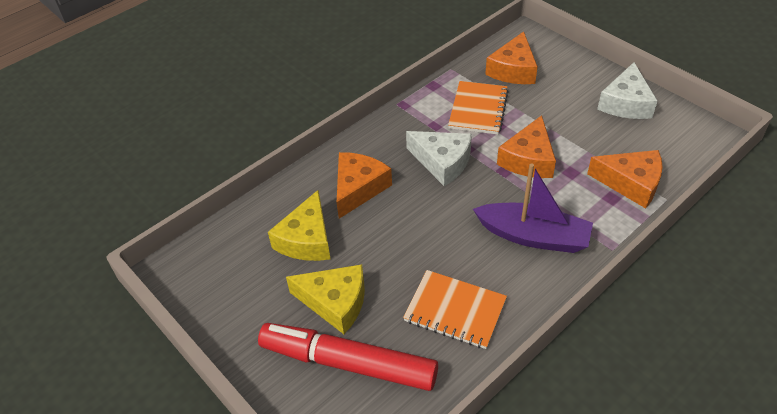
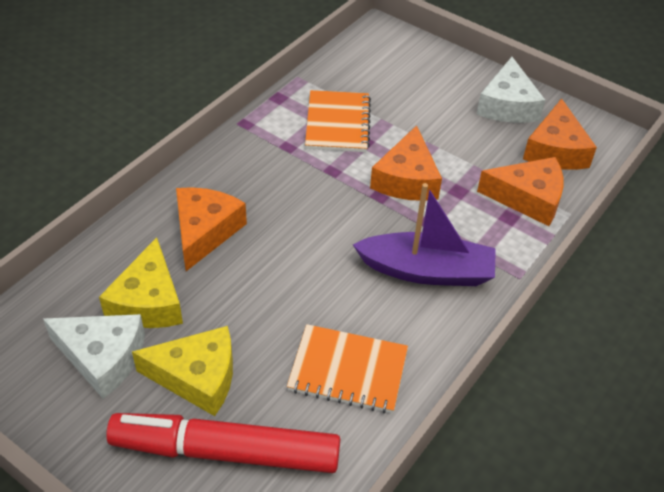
camera: 15 degrees left, 0 degrees up
(442, 162) = (304, 191): white cheese -> white cheese (102, 358)
(513, 70) = (372, 73): orange cheese -> orange cheese (555, 150)

